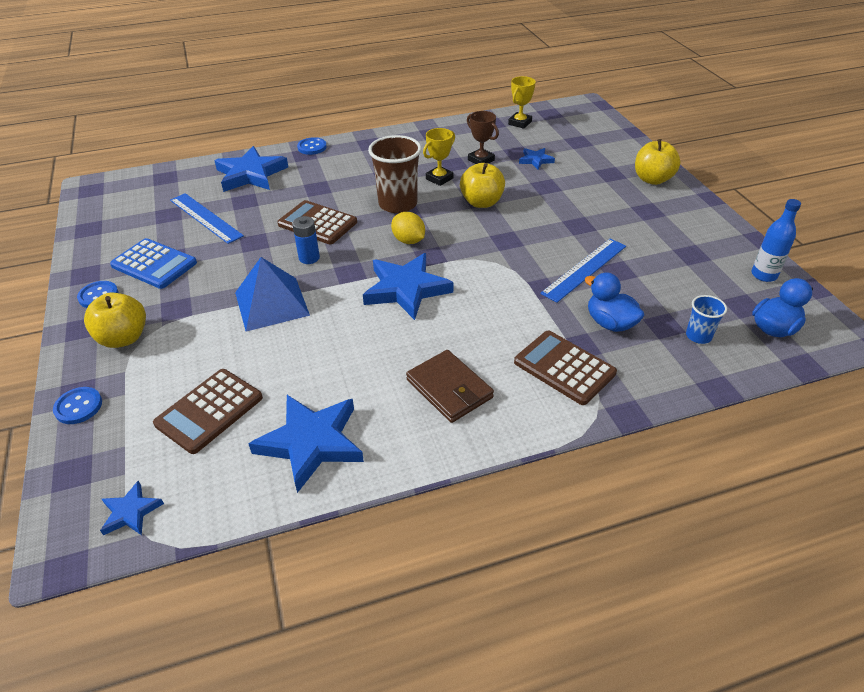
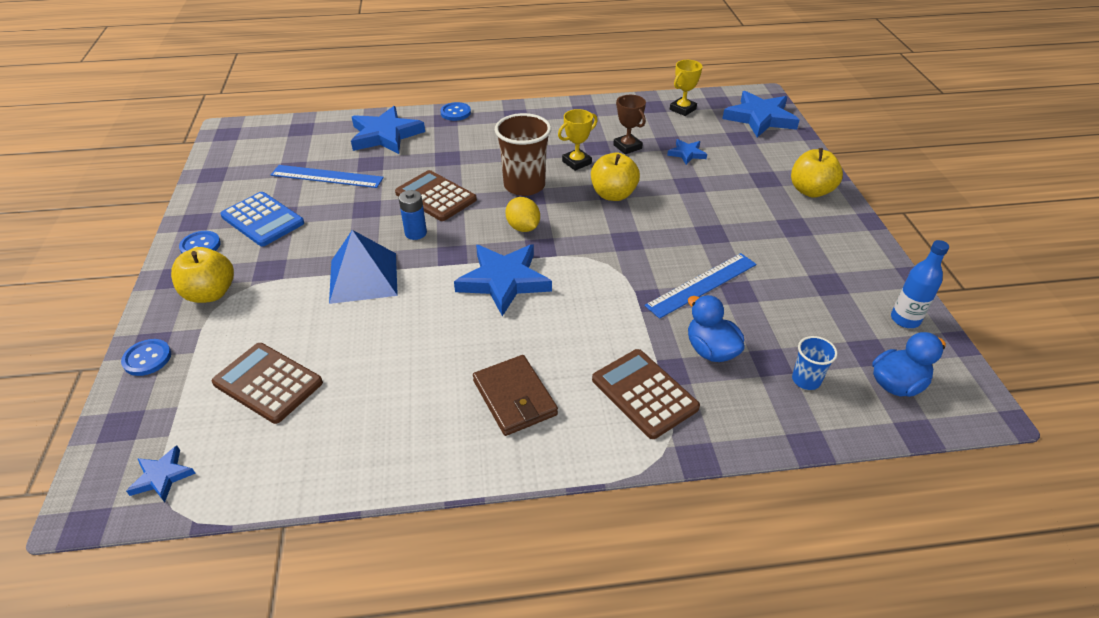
camera: 10 degrees right, 0 degrees up
(205, 218) = (327, 176): blue ruler -> blue ruler turned 45 degrees counterclockwise
(209, 411) = (268, 383): brown calculator -> brown calculator turned 75 degrees clockwise
(311, 443) = (356, 433): blue star -> blue star (760, 118)

